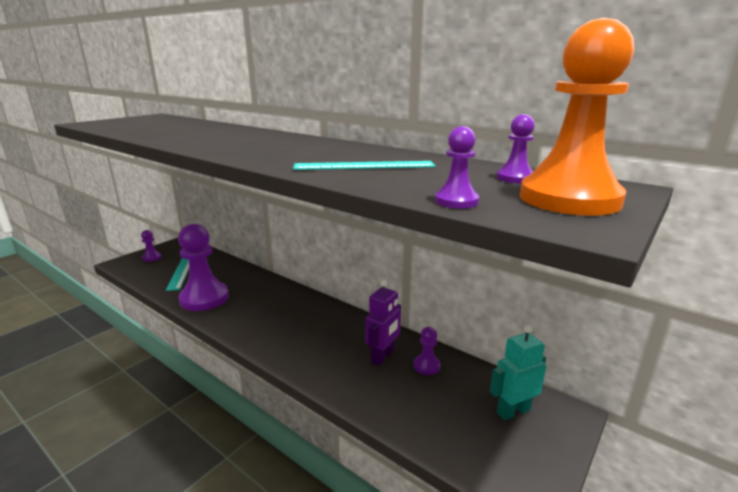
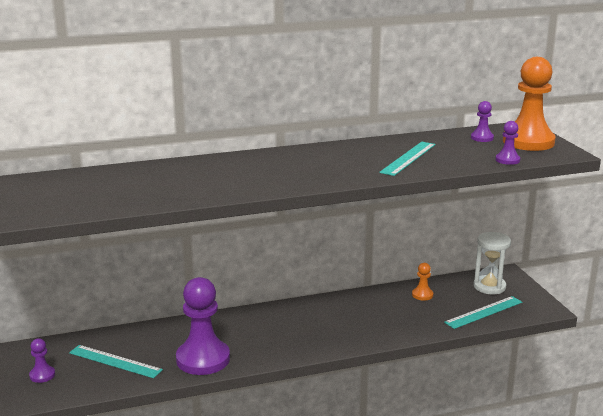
camera: 55 degrees left, 0 degrees up
(383, 356) = (395, 306): purple robot -> none
(426, 366) = (422, 295): purple pawn -> orange pawn
(444, 429) = (483, 312): none -> turquoise ruler
(513, 411) = (489, 287): turquoise robot -> white hourglass

